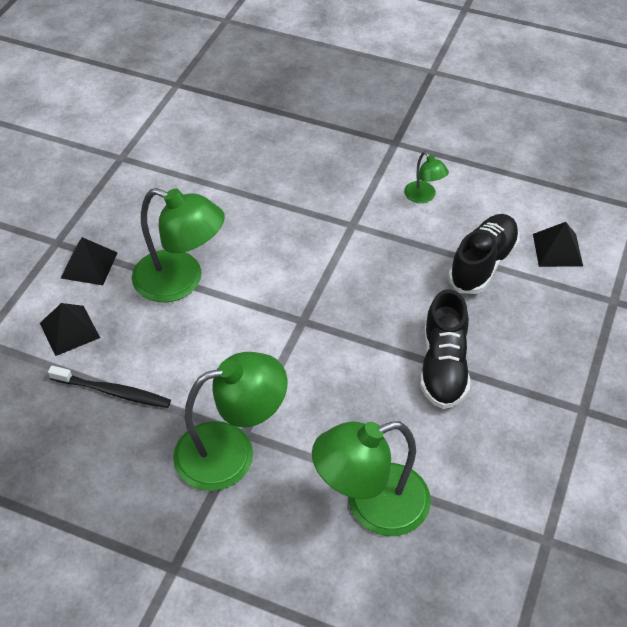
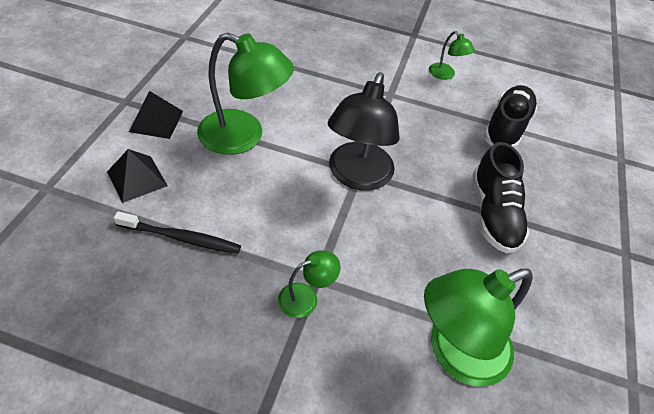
camera: 10 degrees left, 0 degrees up
(231, 451) = (306, 297): green lamp -> green lamp, size x0.49
(299, 325) = (357, 176): none -> black lamp
(557, 250) = (563, 118): black pyramid -> none

